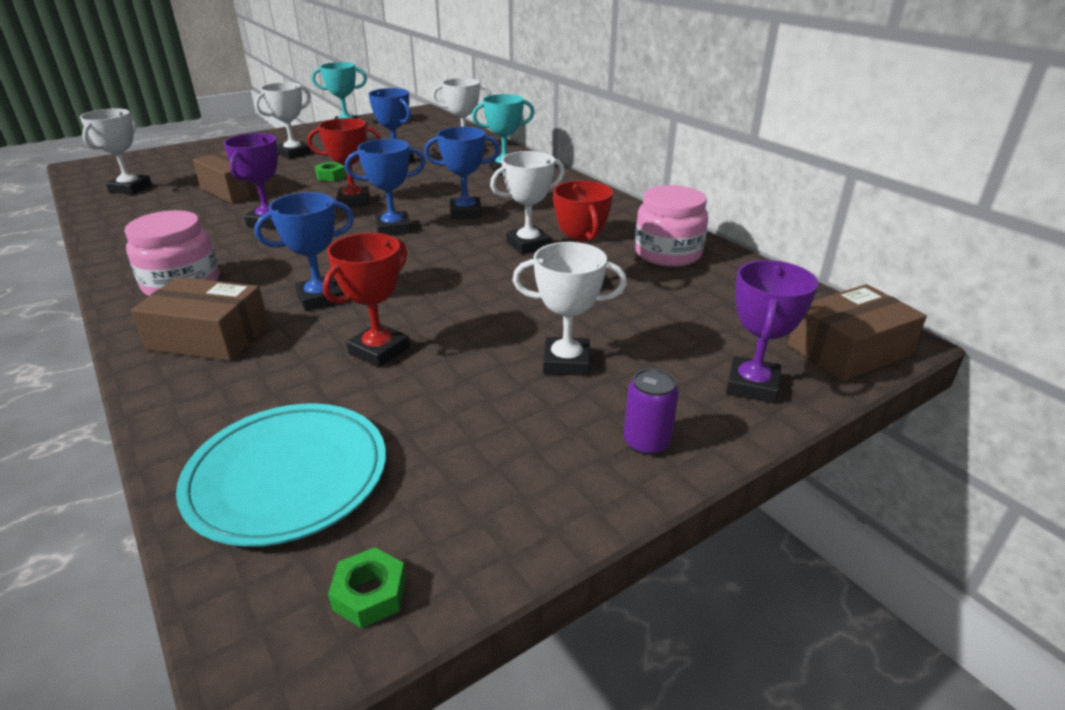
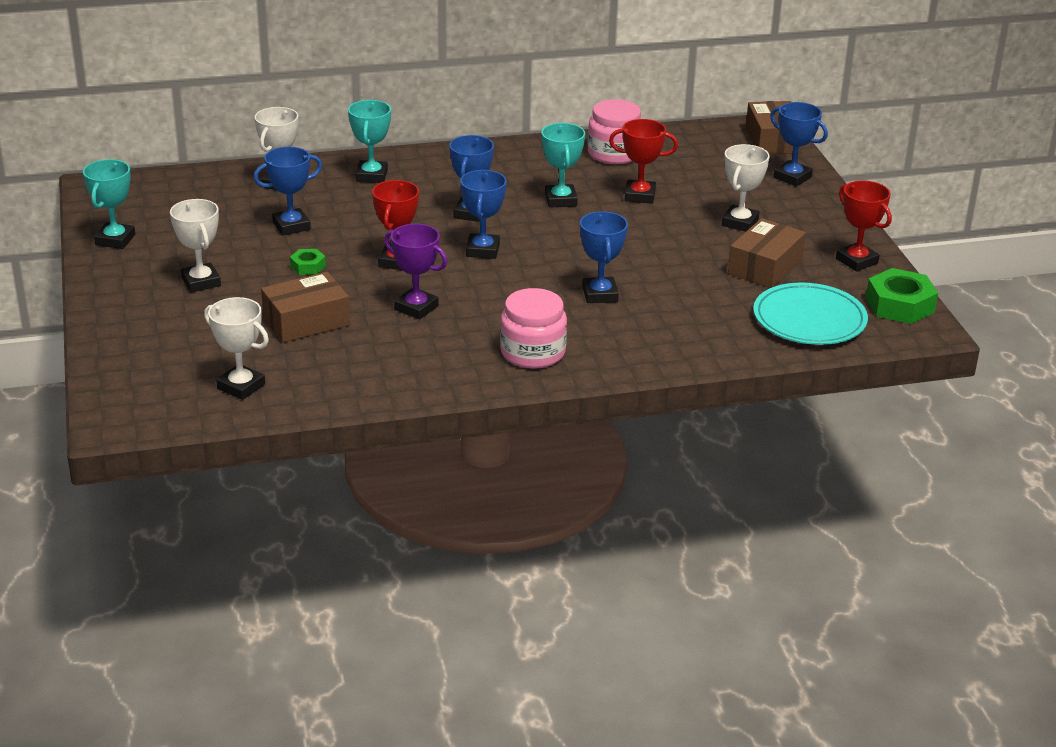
camera: 70 degrees left, 0 degrees up
(209, 337) = (634, 341): brown box -> brown box (765, 267)
(370, 594) = (900, 305): green nut -> green nut, size x1.93
(379, 350) = (691, 280): red trophy -> red trophy (856, 261)
(528, 245) = (561, 200): white trophy -> turquoise trophy
(646, 442) = (826, 219): purple can -> none
(752, 385) = (792, 177): purple trophy -> blue trophy

